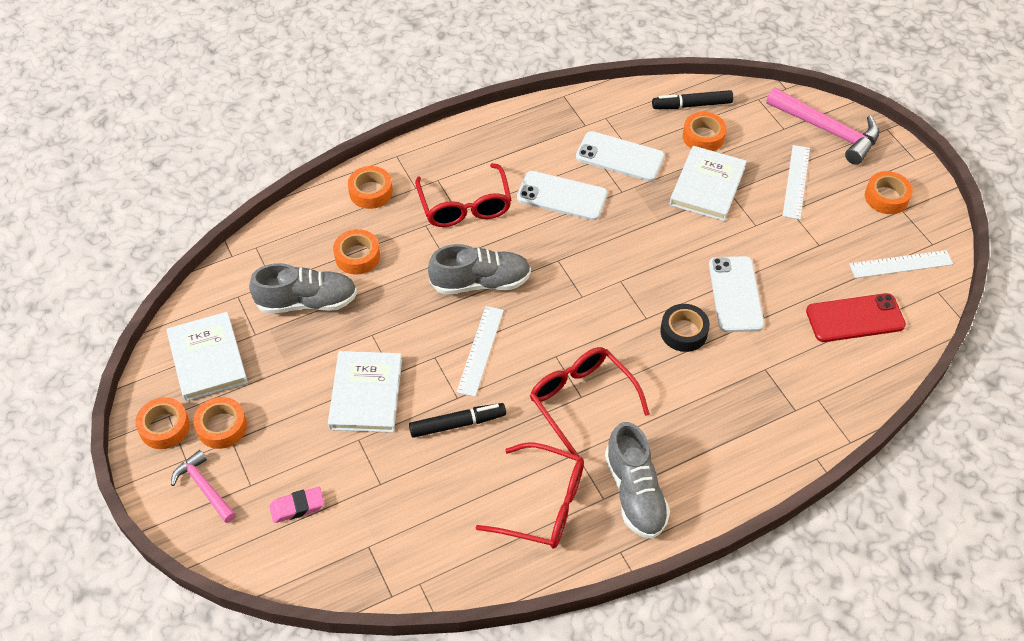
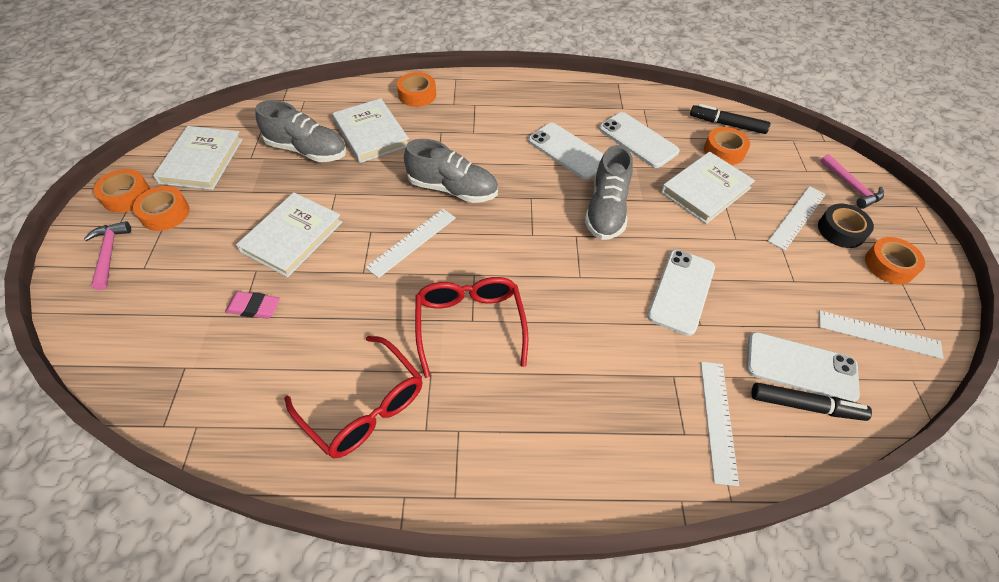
camera: 25 degrees right, 0 degrees up
(297, 507) = (160, 303): pink eraser -> pink eraser (254, 308)
(357, 256) = (371, 133): orange tape -> white book
(457, 424) = (345, 294): black marker -> black marker (805, 406)
(465, 206) = (482, 129): red glasses -> none
(635, 493) = (460, 440): grey shoe -> grey shoe (606, 210)
(683, 332) = (609, 304): black tape -> black tape (841, 230)
(814, 388) = (718, 420): none -> white ruler
(828, 130) = (851, 187): pink hammer -> pink hammer, size x0.59
(855, 318) = (801, 367): red phone -> white phone

